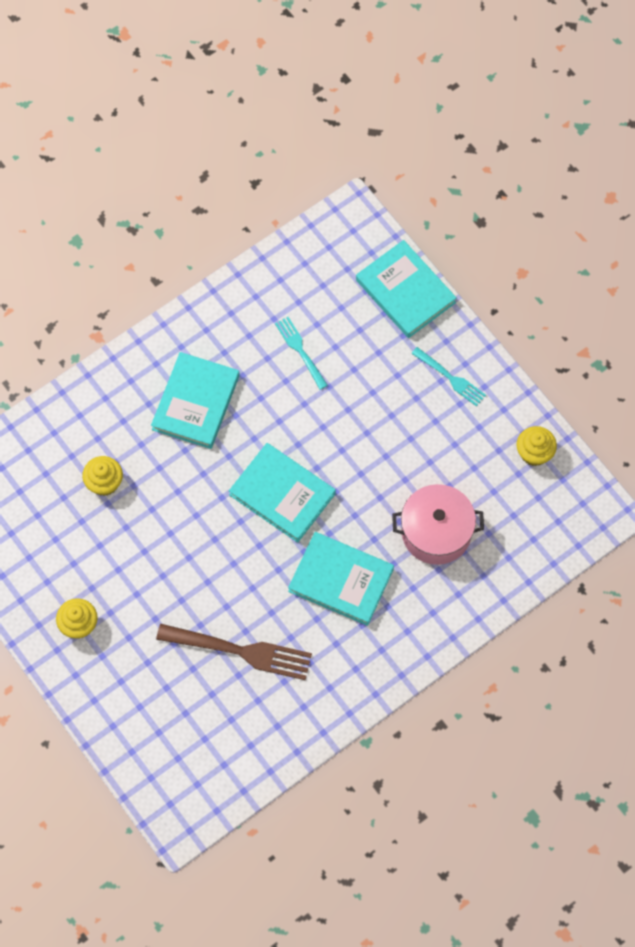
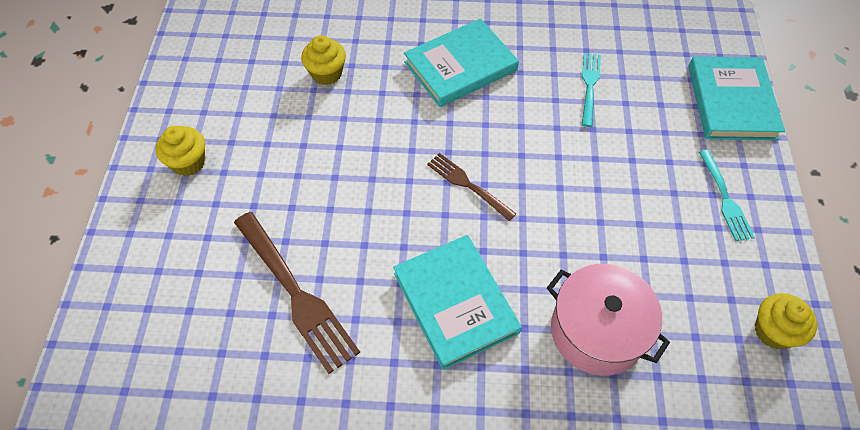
camera: 40 degrees right, 10 degrees down
(282, 494) = (468, 185): turquoise book -> brown fork

